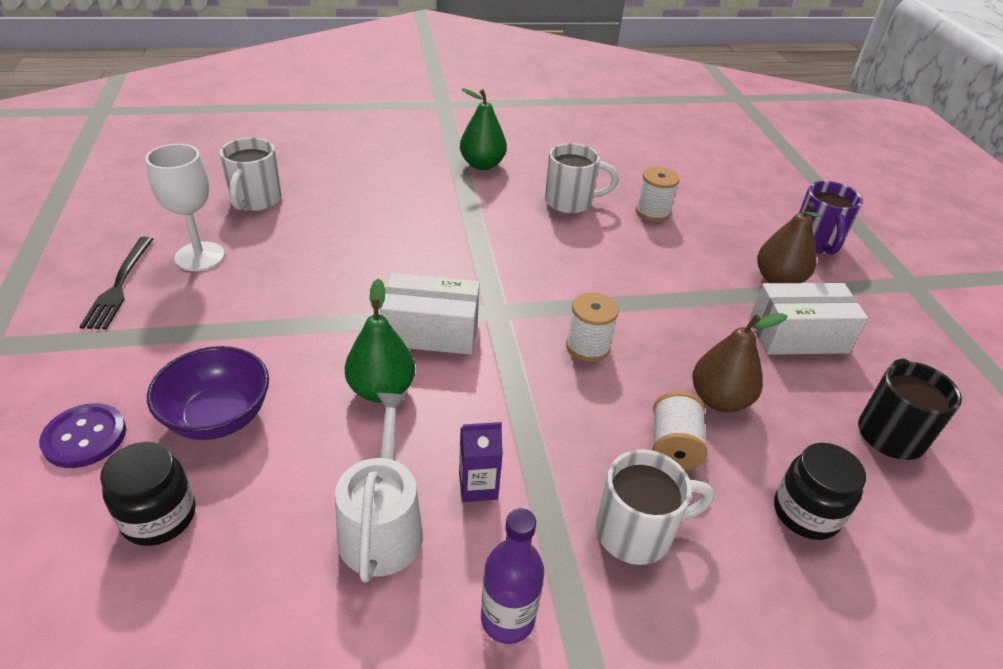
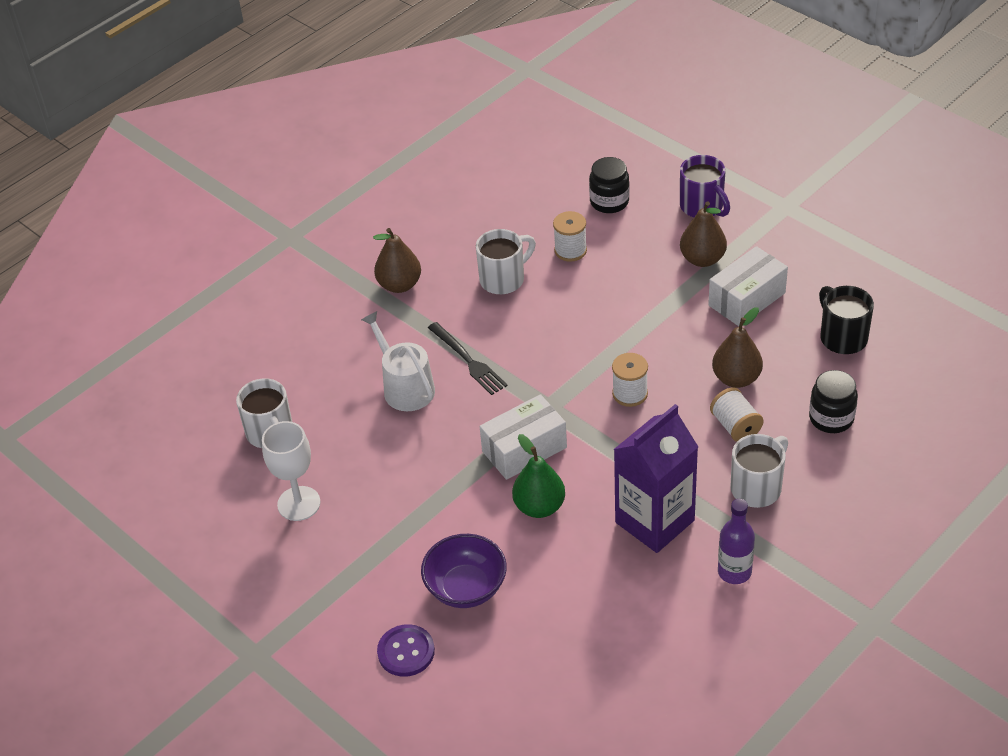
camera: 30 degrees left, 5 degrees up
(119, 285) = (276, 560): black fork -> black fork (468, 360)
(159, 517) = (508, 654): black jar -> black jar (609, 202)
(382, 526) = (628, 576): white watering can -> white watering can (405, 387)
(478, 486) = (654, 521): purple carton -> purple carton, size x2.28
(482, 165) = (399, 285): green pear -> brown pear

